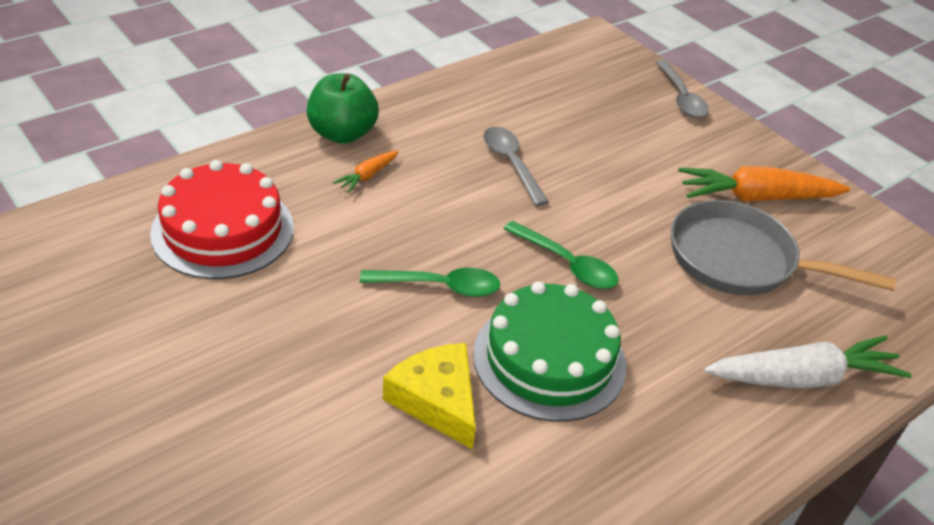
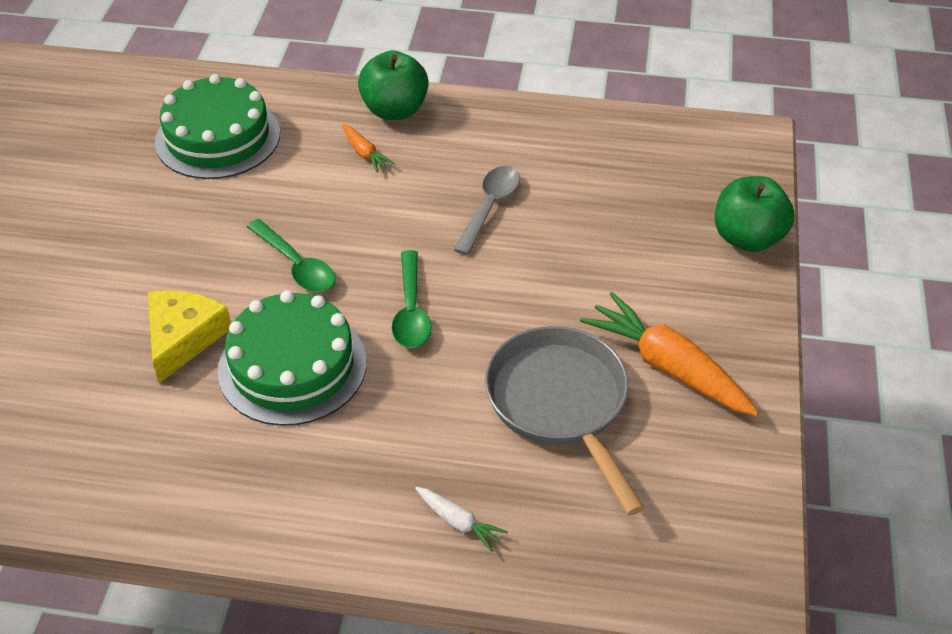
camera: 50 degrees right, 5 degrees up
(223, 230) = (218, 137): red cake -> green cake
(367, 176) = (365, 153): orange carrot -> orange carrot turned 120 degrees counterclockwise
(681, 97) = (747, 238): grey spoon -> green apple
(803, 378) = (459, 522): white carrot -> white carrot, size x0.48

